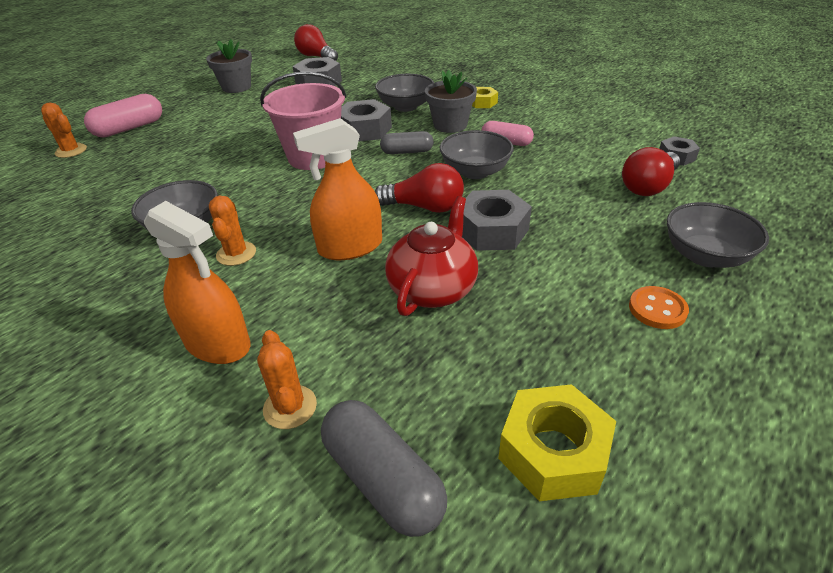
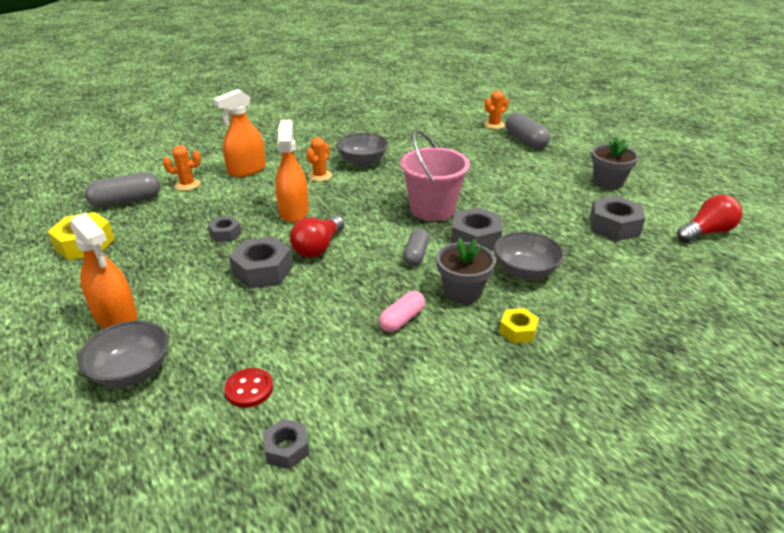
camera: 105 degrees right, 5 degrees down
(129, 128) = (525, 141): pink capsule -> grey capsule
(236, 254) = (320, 176): orange cactus -> orange cactus turned 75 degrees counterclockwise
(433, 289) = (225, 234): red teapot -> grey nut
(475, 172) = (355, 284): grey bowl -> none
(648, 186) = (249, 389): red light bulb -> red button
(657, 309) = (116, 316): orange button -> orange spray bottle

